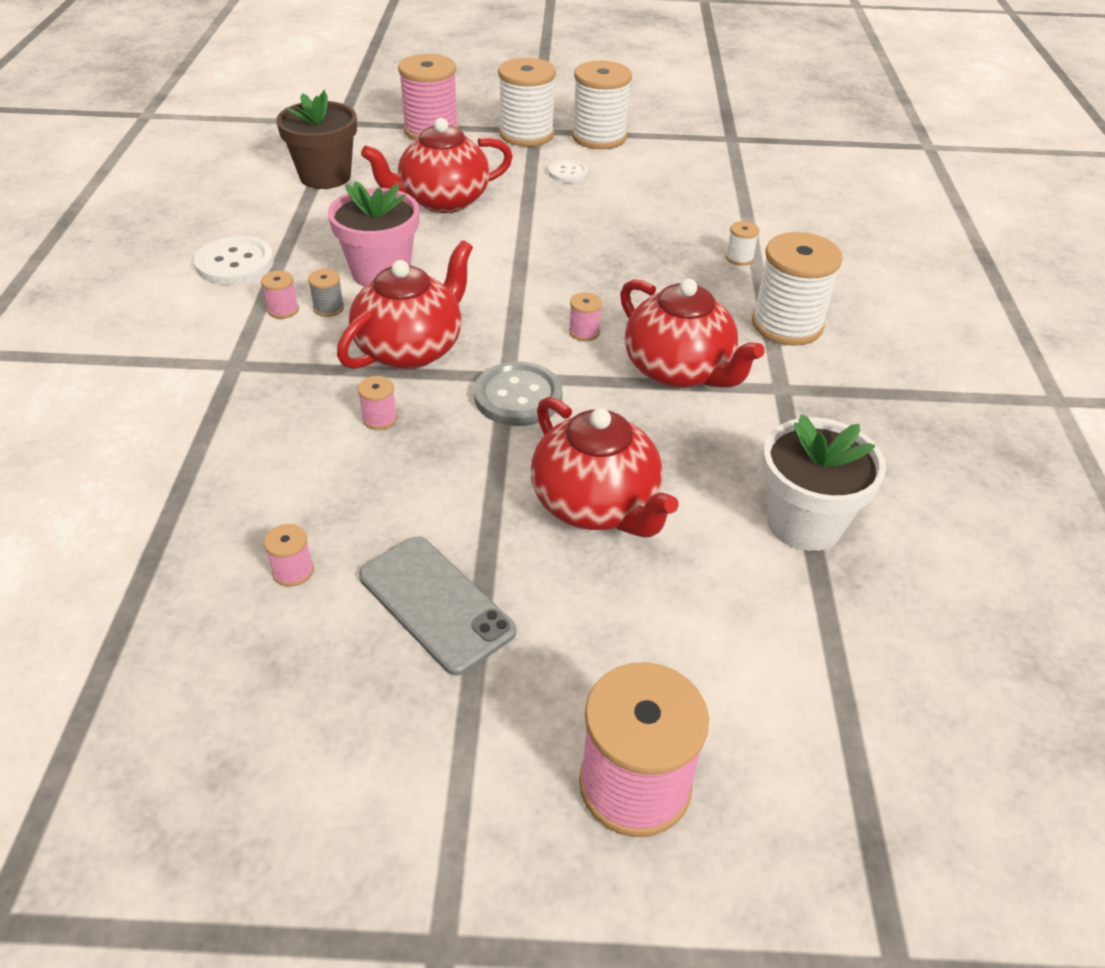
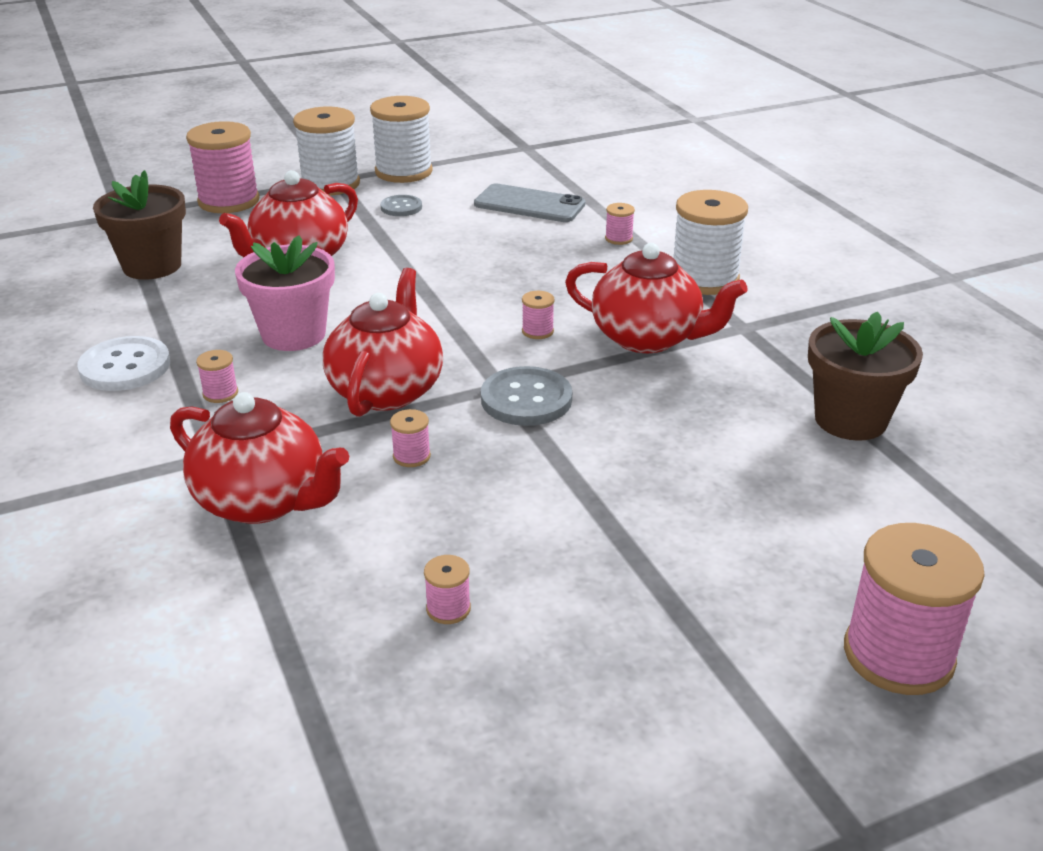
camera: 25 degrees left, 10 degrees down
(329, 308) = (268, 379): grey spool -> none
(436, 604) = (608, 586): grey phone -> grey phone (529, 204)
(568, 173) = (401, 207): white button -> grey button
(596, 505) = (675, 462): red teapot -> red teapot (264, 501)
(739, 258) = (618, 239): white spool -> pink spool
(804, 523) = (850, 420): white flower pot -> brown flower pot

